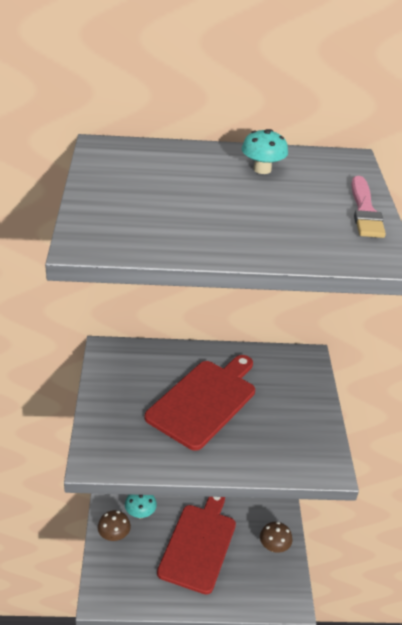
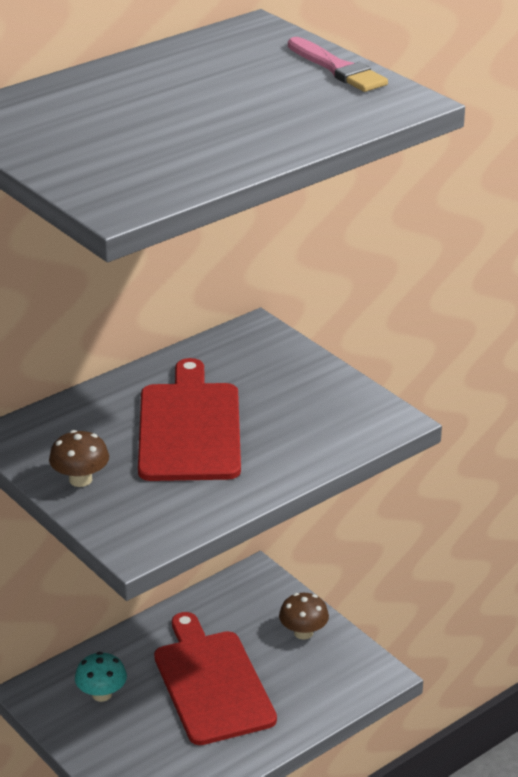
camera: 35 degrees left, 5 degrees down
(114, 535) = (93, 737): brown mushroom -> brown mushroom (80, 479)
(262, 169) = (183, 70): turquoise mushroom -> none

